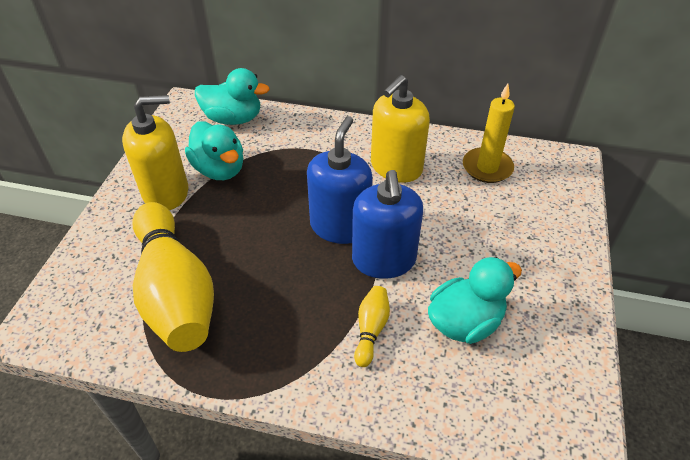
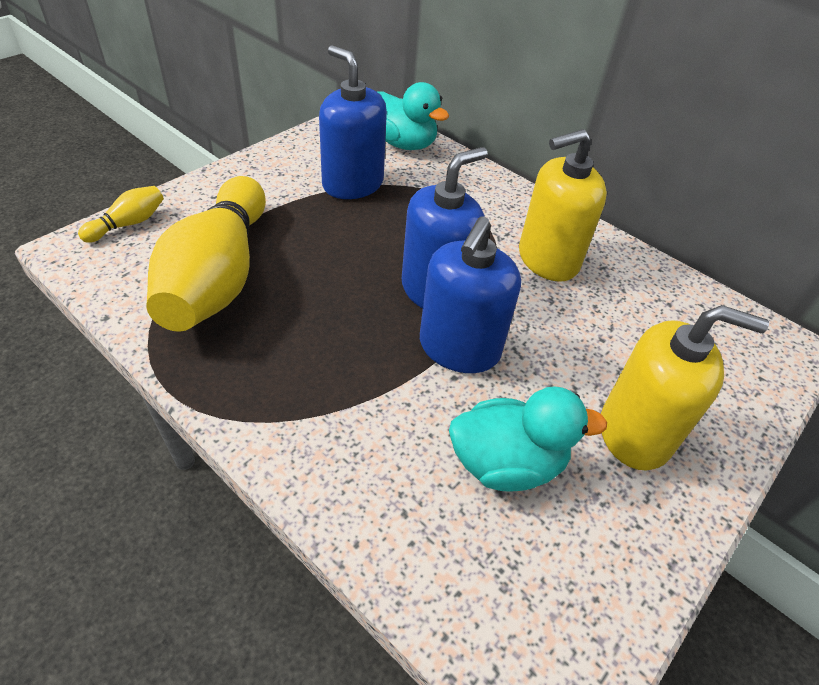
camera: 25 degrees right, 0 degrees up
(166, 192) = (284, 183): yellow soap dispenser -> yellow soap dispenser (635, 433)
(219, 169) = (352, 184): turquoise duck -> blue soap dispenser
(371, 329) = (387, 413): yellow bowling pin -> yellow bowling pin (128, 224)
(487, 167) = (664, 307): yellow candle -> none

